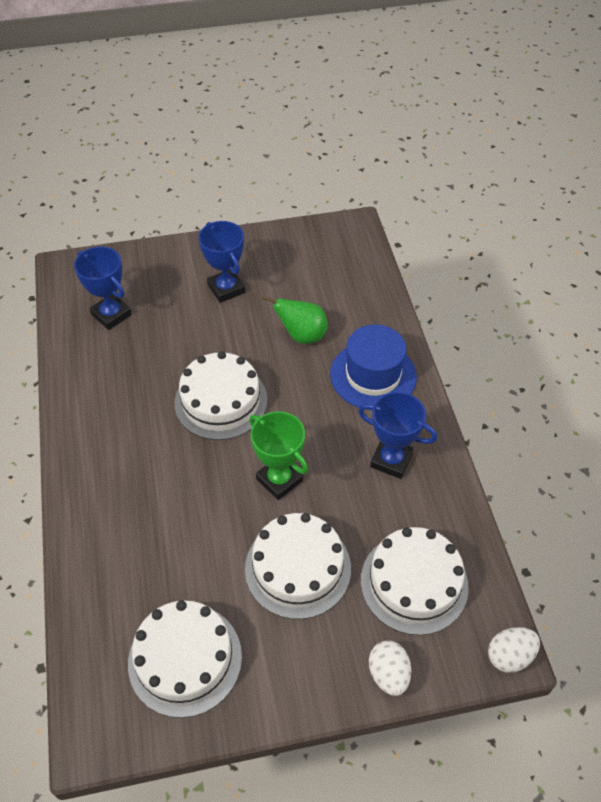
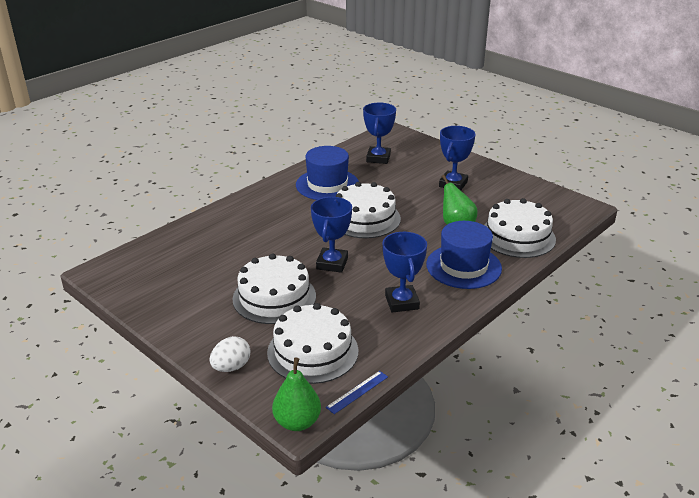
camera: 55 degrees right, 20 degrees down
(120, 393) = (327, 185): none -> blue hat
(185, 659) = (173, 281): white cake -> white cake (517, 236)
(279, 479) = (332, 263): green trophy -> blue trophy
(498, 579) = (357, 392): none -> blue ruler
(509, 656) = (297, 422): white egg -> green pear

